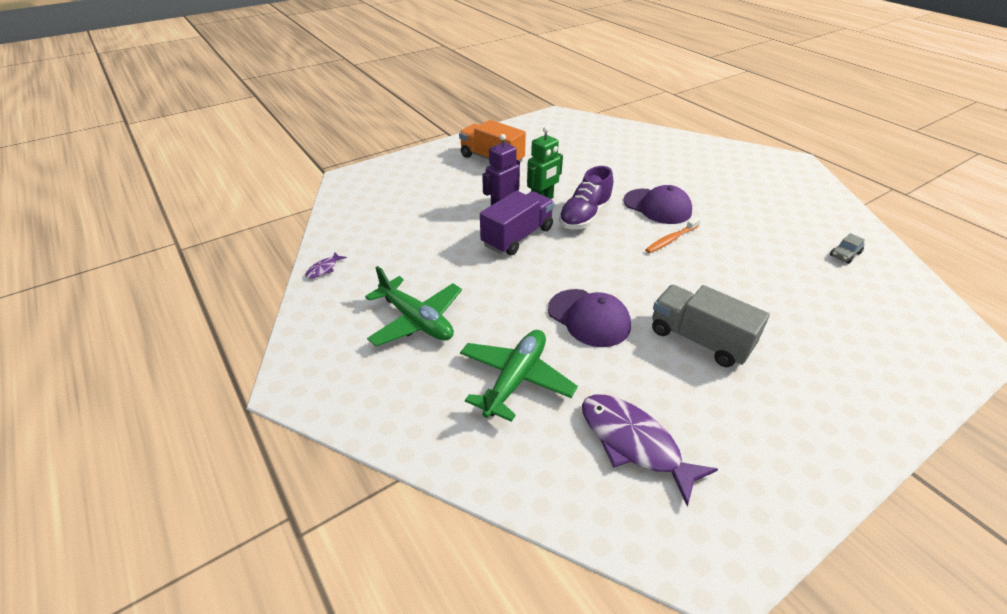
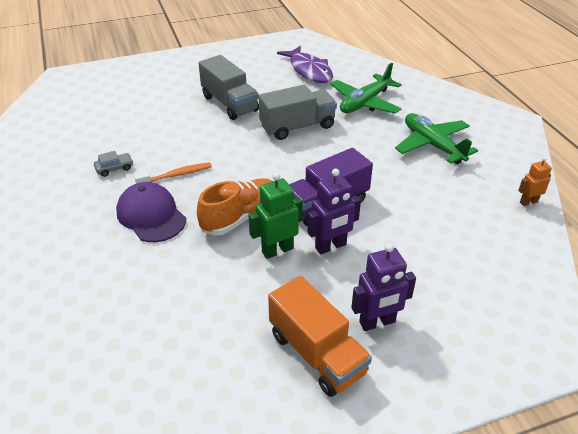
camera: 165 degrees left, 0 degrees up
(324, 269) = (528, 202): purple fish -> orange robot
(458, 175) = (377, 322): none -> purple robot
(585, 216) = (241, 217): purple shoe -> orange shoe
(589, 318) = (297, 126): purple cap -> grey truck
(845, 254) = (44, 137): grey car -> grey car (114, 168)

